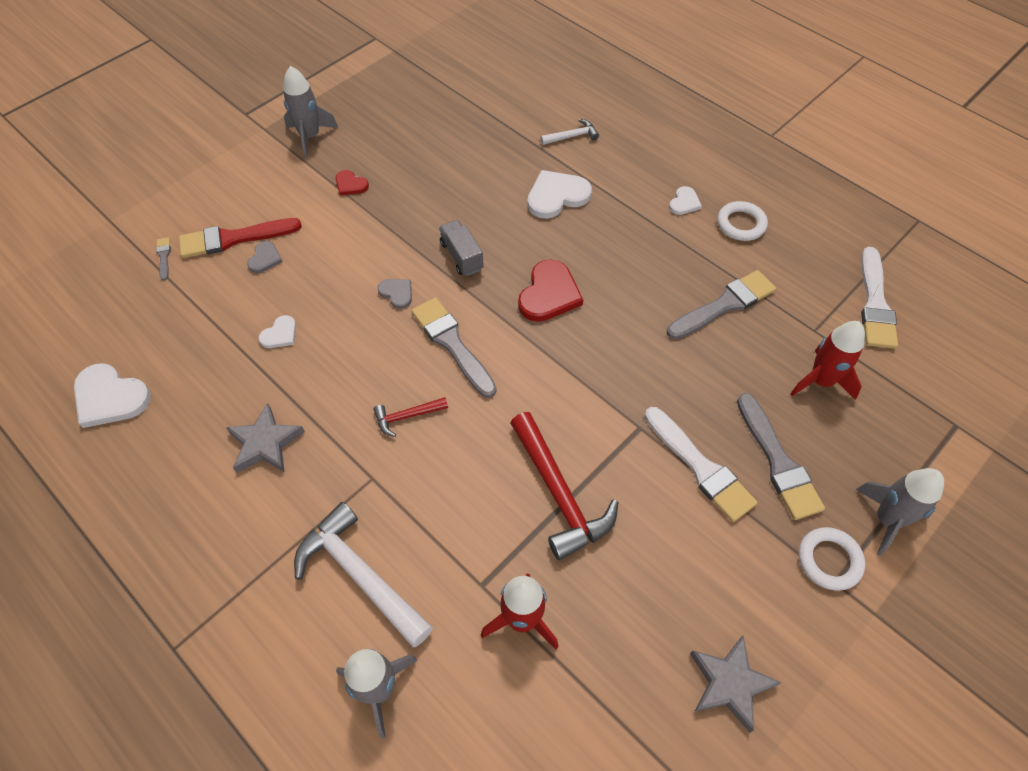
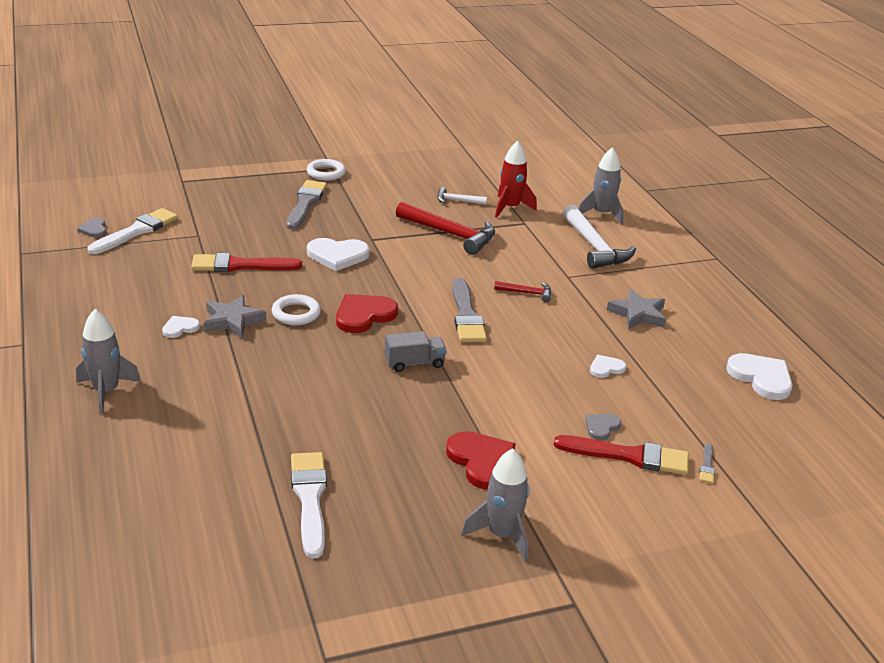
camera: 155 degrees left, 25 degrees down
(350, 184) = (482, 461): red heart -> red heart, size x1.86
(397, 293) = (490, 359): grey heart -> grey heart (94, 229)
(461, 256) = (414, 363): grey truck -> grey truck turned 105 degrees counterclockwise
(556, 196) = (285, 374): white heart -> white heart (337, 255)
(559, 494) = (451, 234): red hammer -> red hammer turned 120 degrees clockwise
(572, 136) = (209, 417): white hammer -> white hammer (457, 201)
(700, 467) = (354, 216): white brush -> white brush (310, 498)
(724, 305) = (240, 265): grey brush -> red brush
(730, 683) = (421, 165): grey star -> grey star (232, 321)
(741, 224) = (156, 299): white ring -> white ring (296, 314)
(821, 381) = (231, 217): red rocket -> none
(887, 519) = (276, 172): grey rocket -> grey rocket (106, 391)

